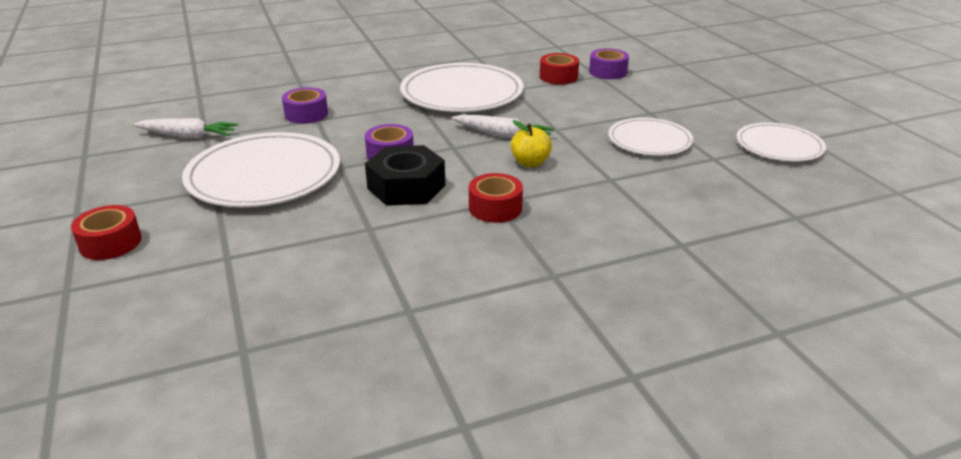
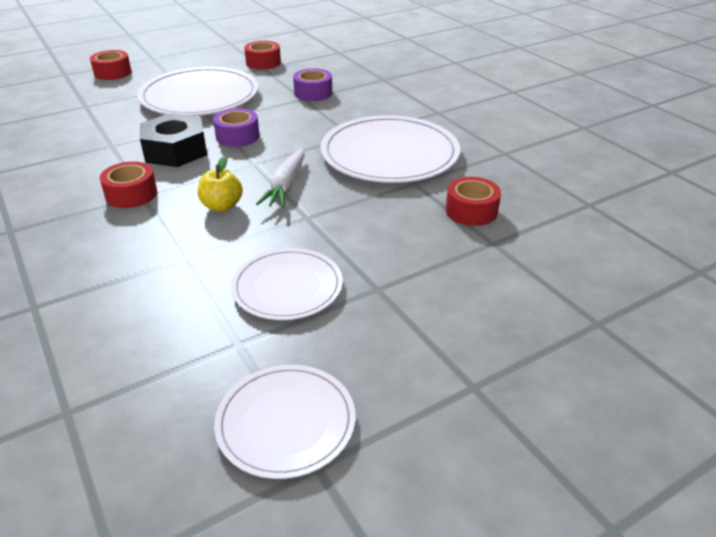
camera: 80 degrees right, 5 degrees up
(188, 136) = (263, 63): white carrot -> red tape
(608, 72) = (514, 250): purple tape -> none

